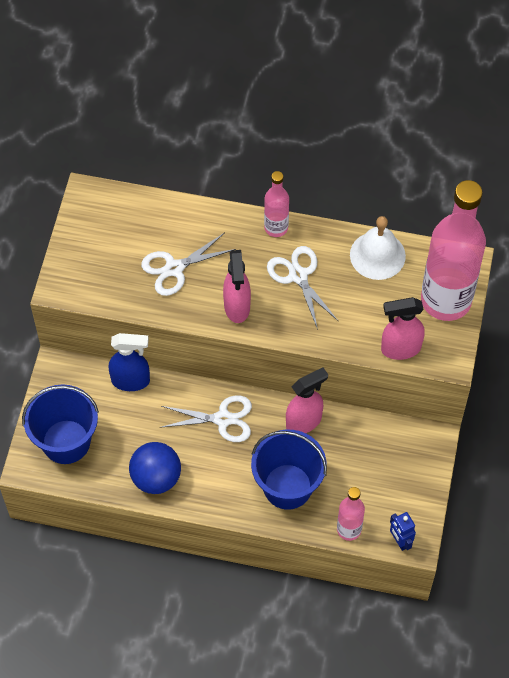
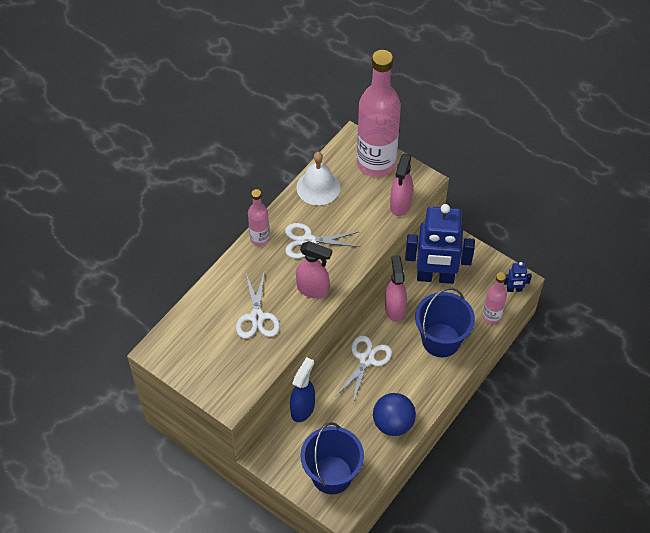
camera: 65 degrees left, 5 degrees down
(370, 448) = (435, 277): none -> blue robot

